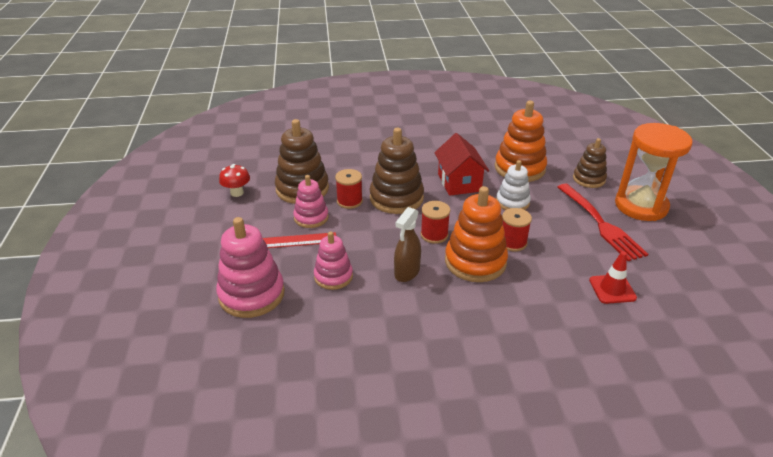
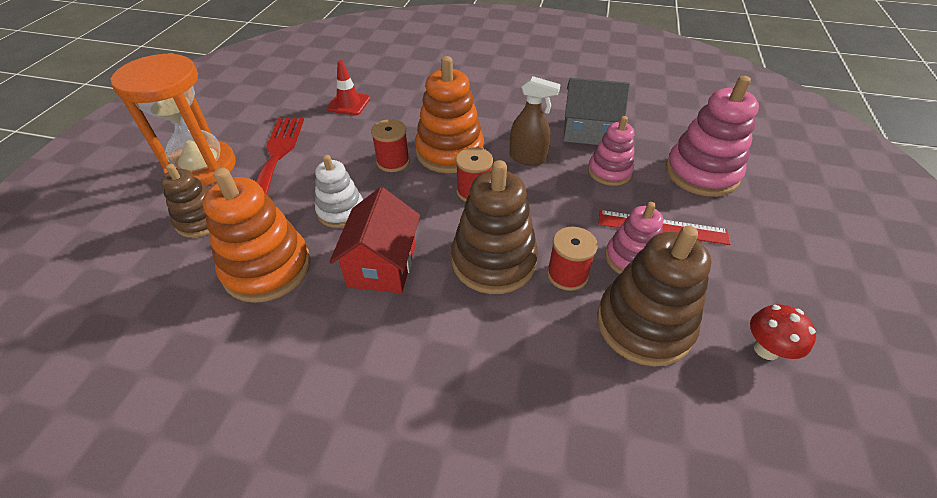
camera: 160 degrees left, 10 degrees up
(360, 316) = (588, 132): none -> grey house
(407, 272) = (528, 158): brown spray bottle -> brown spray bottle turned 60 degrees clockwise

